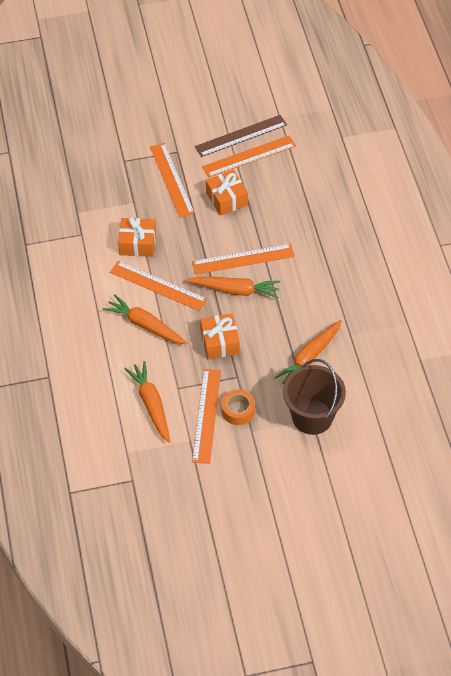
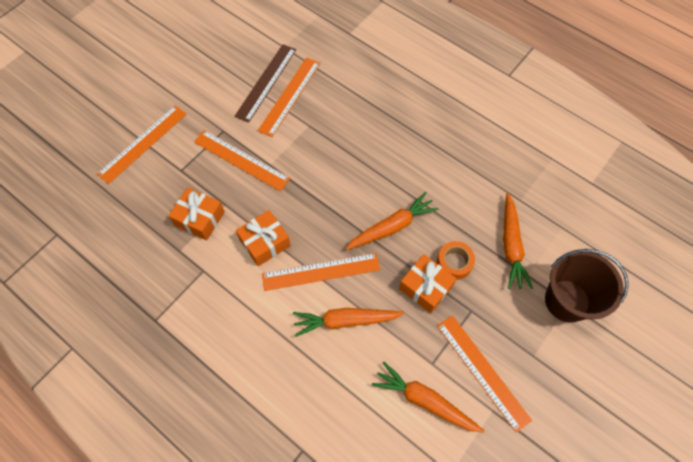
camera: 40 degrees left, 10 degrees up
(226, 199) = (306, 146): orange gift -> orange gift (199, 219)
(238, 410) = (503, 344): orange tape -> orange tape (454, 263)
(243, 259) = (371, 193): orange ruler -> orange ruler (143, 143)

